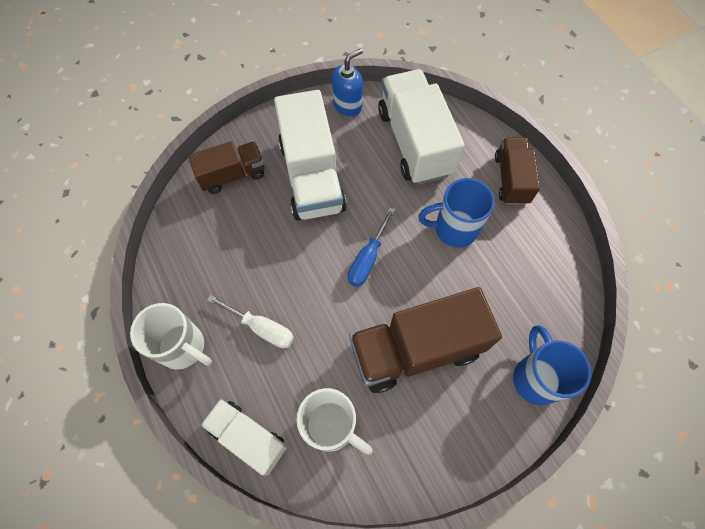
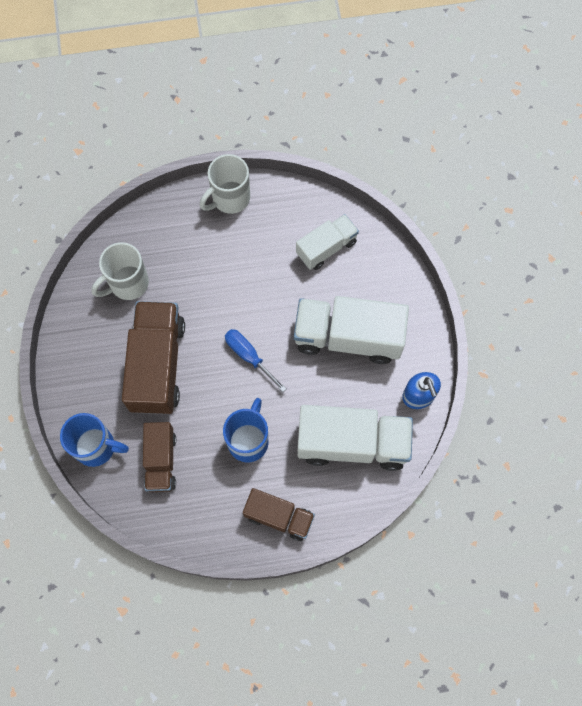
camera: 110 degrees right, 5 degrees up
(232, 175) = (373, 271): brown truck -> brown truck (161, 461)
(248, 437) = (145, 226): white truck -> white truck (326, 248)
(261, 328) = (222, 256): white screwdriver -> none

